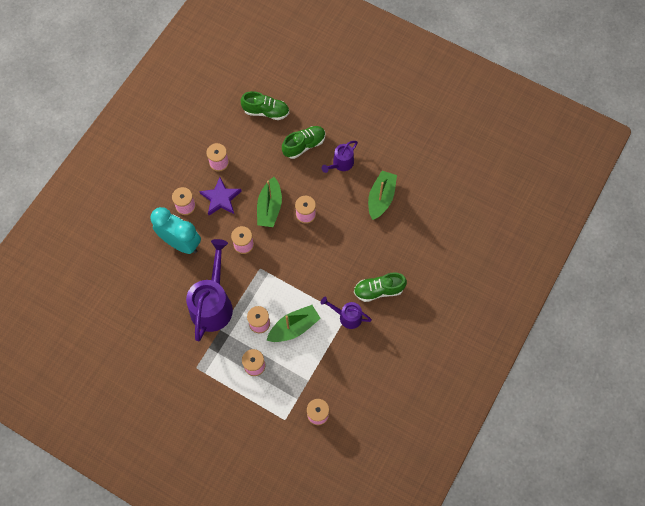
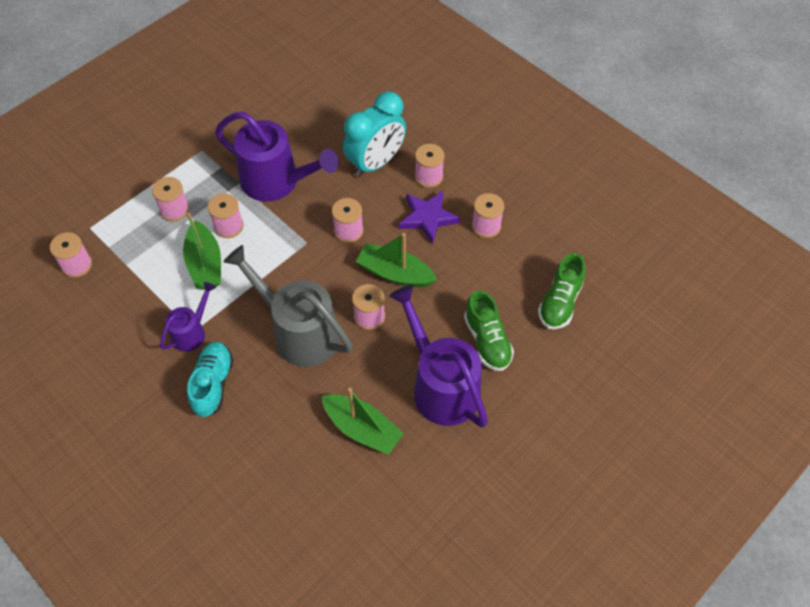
camera: 105 degrees right, 10 degrees down
(328, 252) = (299, 332): none -> grey watering can
(341, 164) = (440, 385): purple watering can -> purple watering can, size x1.91
(378, 290) = (213, 384): green shoe -> turquoise shoe

